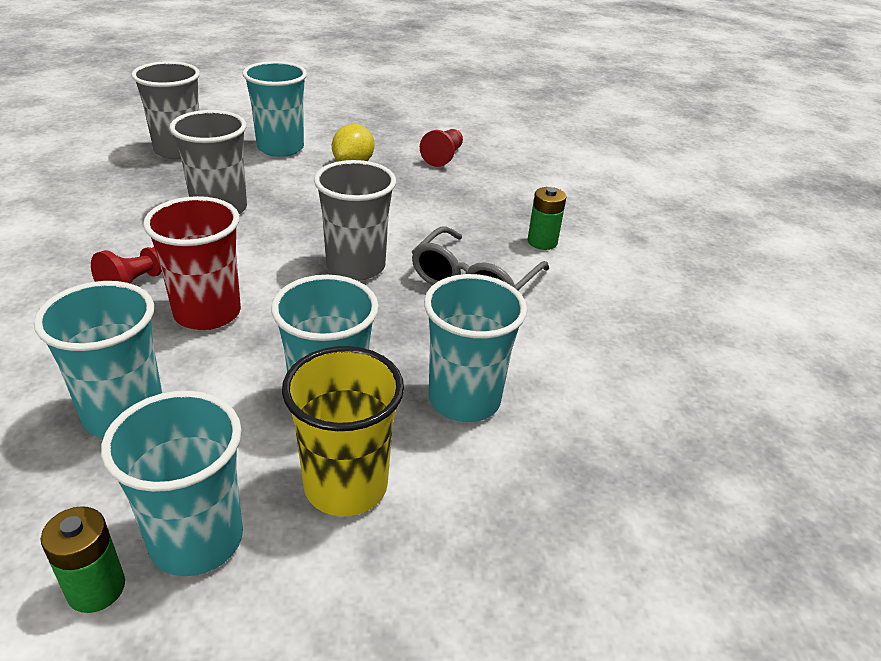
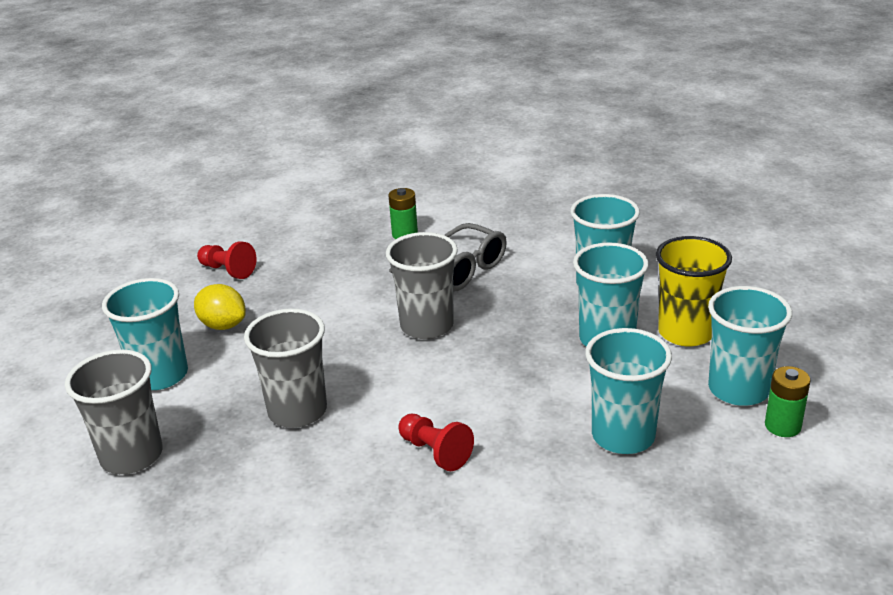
camera: 75 degrees left, 5 degrees down
(207, 313) = (490, 404): red cup -> none

